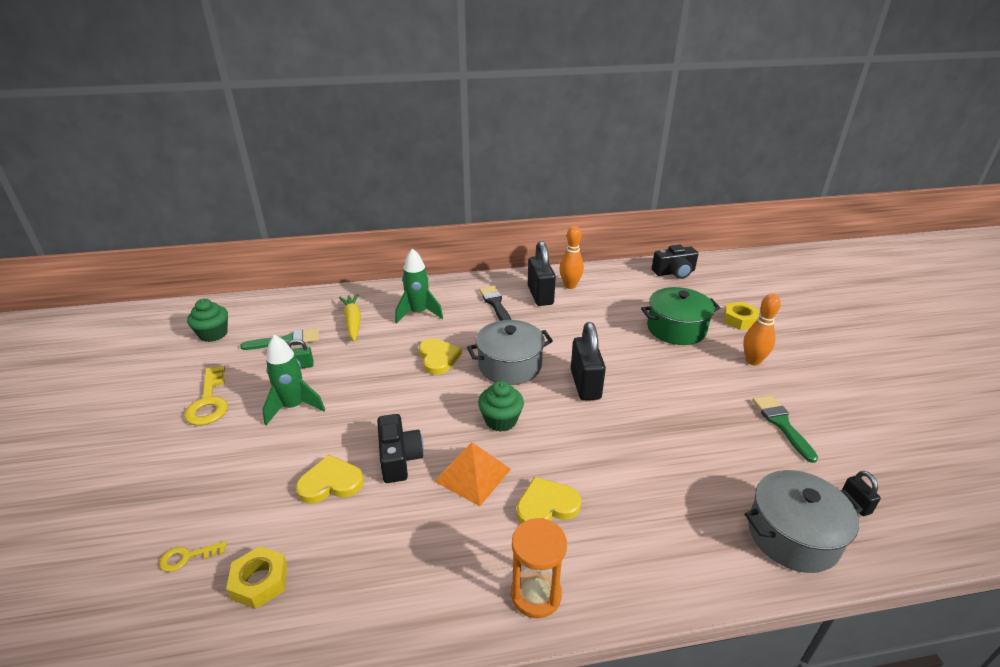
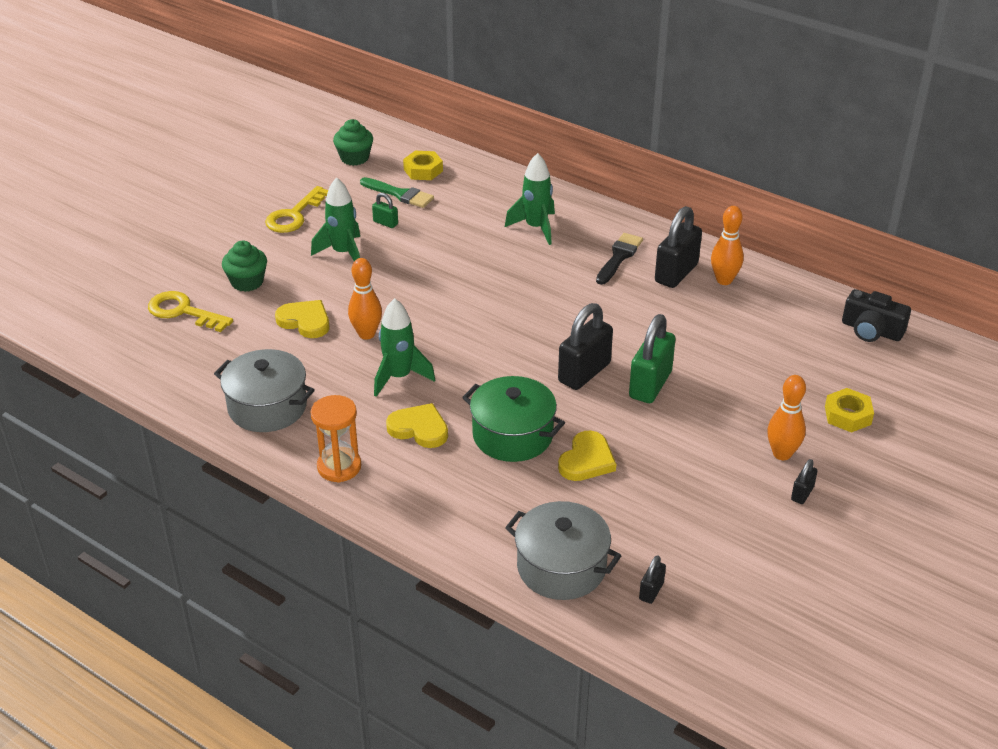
camera: 45 degrees right, 5 degrees up
(187, 557) = (183, 311): yellow key -> yellow key, size x1.86
(260, 581) = (204, 351): yellow nut -> yellow nut (423, 170)
(353, 322) = (471, 205): yellow carrot -> none
(399, 458) = (366, 334): black camera -> orange bowling pin
(438, 358) = (496, 278): yellow heart -> yellow heart (586, 460)
(472, 475) = (399, 377): orange pyramid -> green rocket
(501, 420) = (473, 355): green cupcake -> green cupcake (247, 282)
(510, 365) = (545, 319): grey pot -> grey pot (267, 407)
(631, 367) = (650, 385): none -> green padlock
(676, 329) = (759, 382): green pot -> green pot (513, 435)
(781, 424) = (703, 510): green brush -> none
(798, 376) = (802, 493): none -> black padlock

